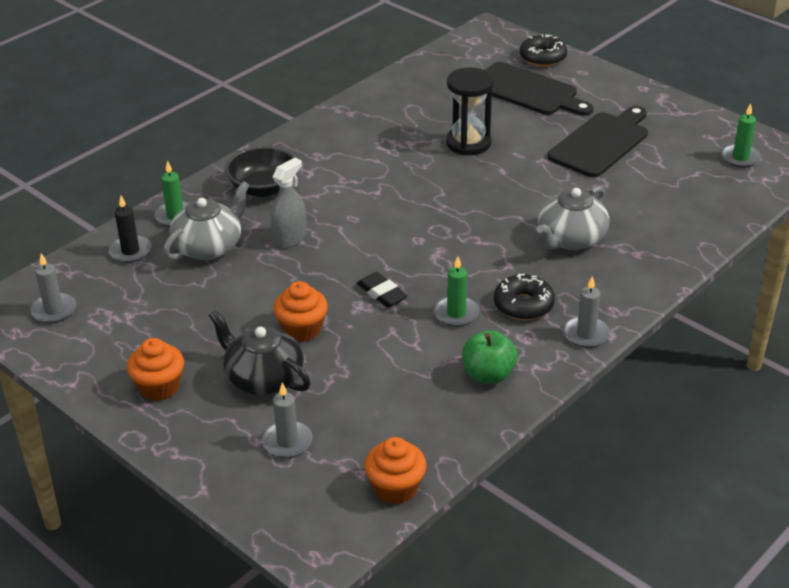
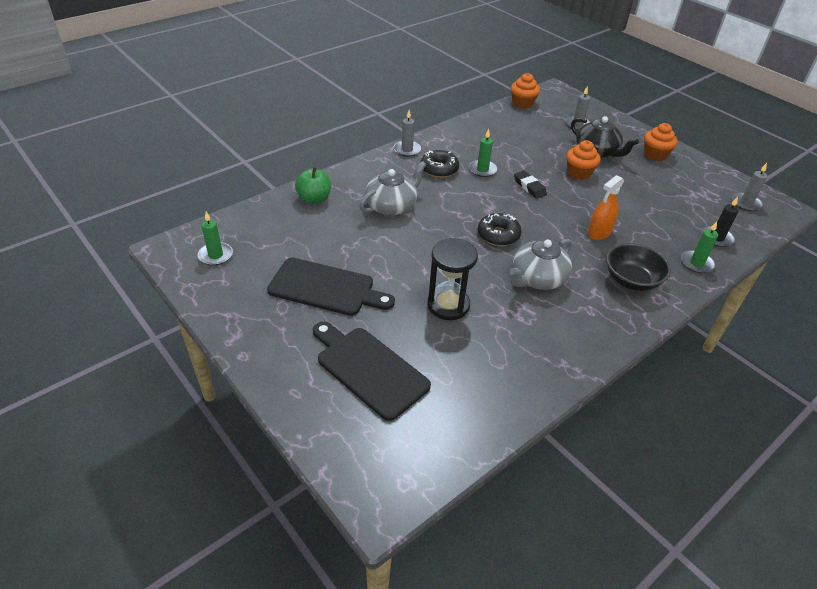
camera: 175 degrees left, 5 degrees up
(209, 246) = (659, 234): grey teapot -> grey teapot (537, 279)
(290, 238) = (599, 232): grey spray bottle -> orange spray bottle
(488, 375) = (469, 138): green apple -> green apple (314, 199)
(542, 58) = (330, 427): black donut -> black donut (498, 235)
(601, 143) = (326, 288): black cutting board -> black cutting board turned 120 degrees counterclockwise

